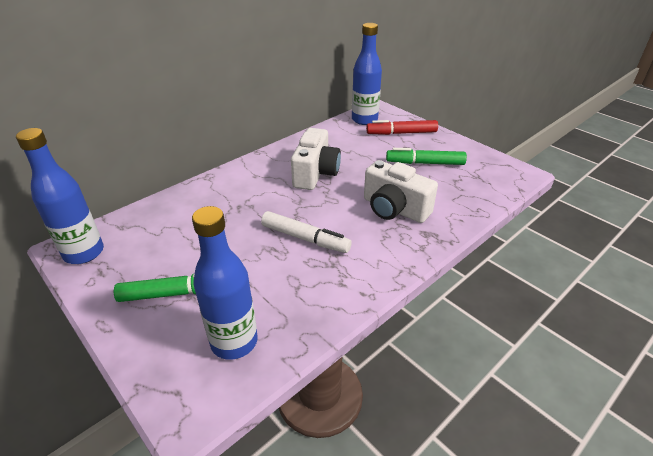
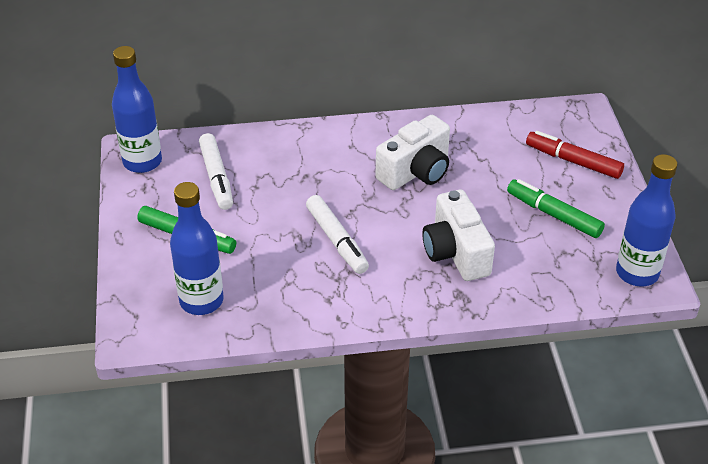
camera: 35 degrees right, 5 degrees up
(165, 237) = (216, 177): none -> white marker
(364, 120) = (548, 121): blue bottle -> blue bottle (637, 273)

